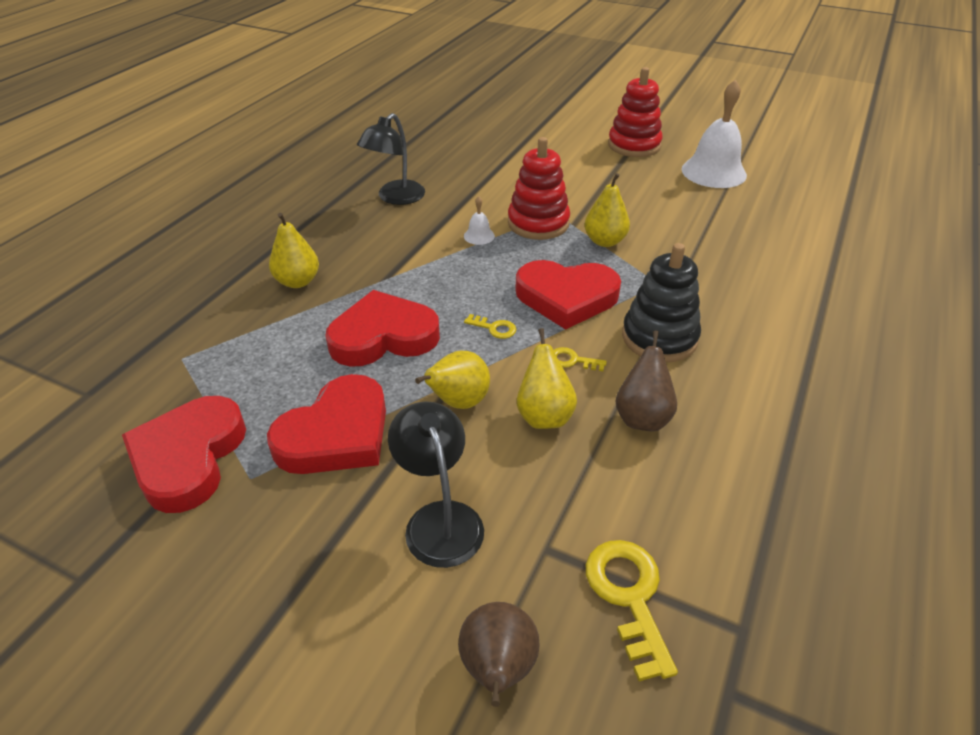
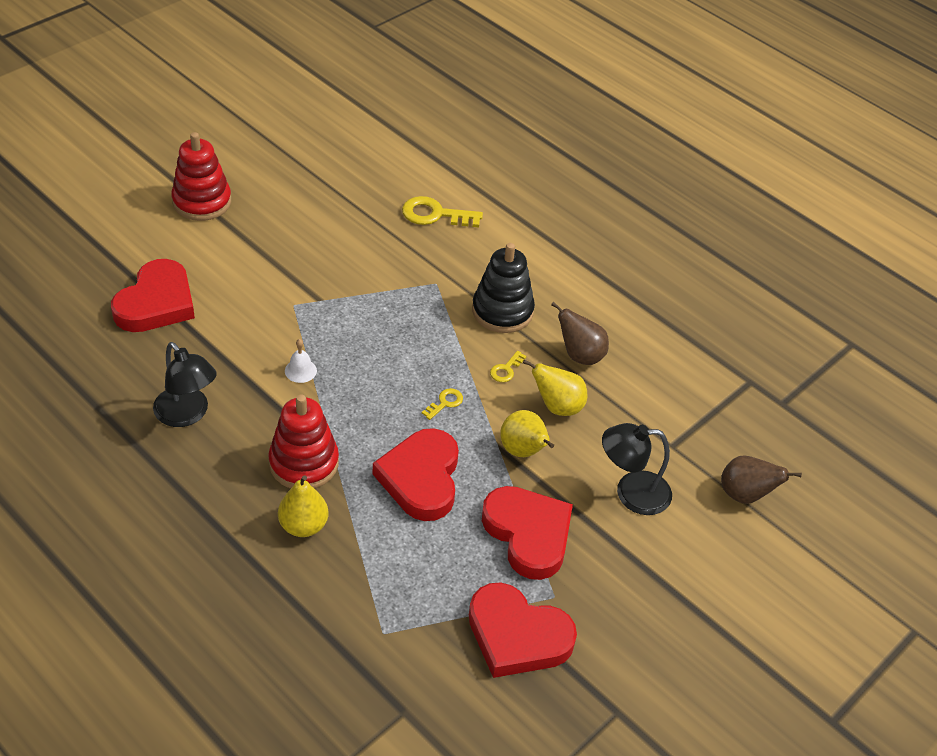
camera: 75 degrees left, 5 degrees up
(538, 223) = (303, 322): red stacking toy -> red stacking toy (304, 463)
(566, 297) = (426, 344): red heart -> red heart (156, 303)
(605, 241) = (359, 290): yellow pear -> none
(629, 596) = (716, 420): yellow key -> yellow key (435, 214)
(713, 172) = (289, 174): white bell -> none

